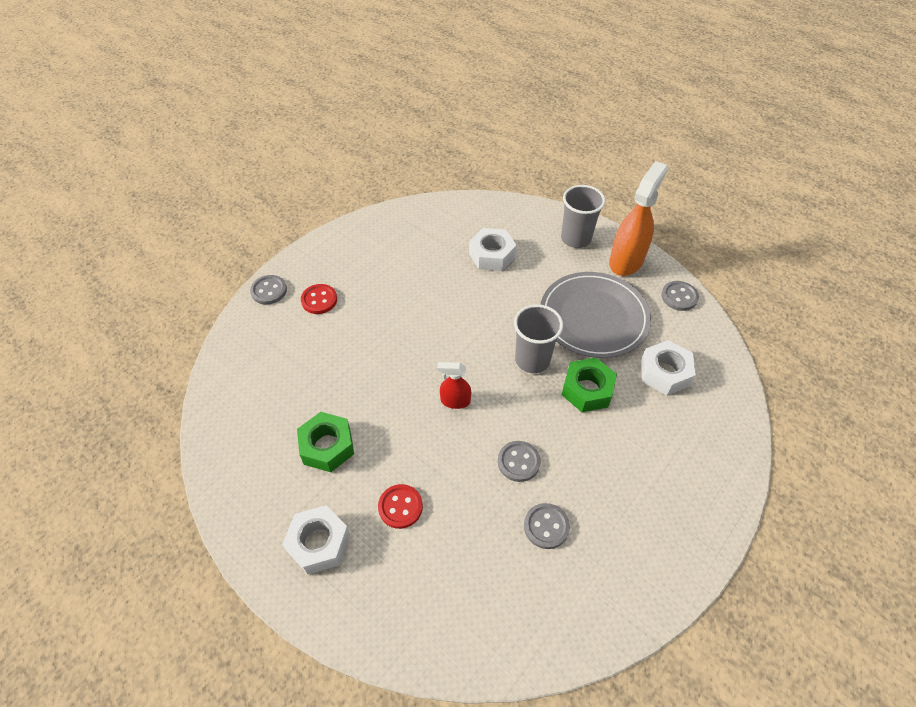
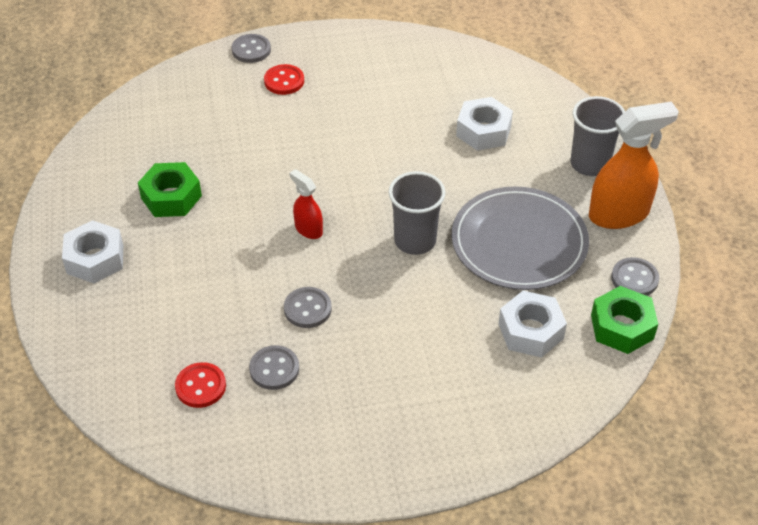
camera: 40 degrees right, 5 degrees down
(400, 507) = (178, 276): red button -> red button (200, 386)
(587, 390) = (436, 296): green nut -> green nut (622, 327)

